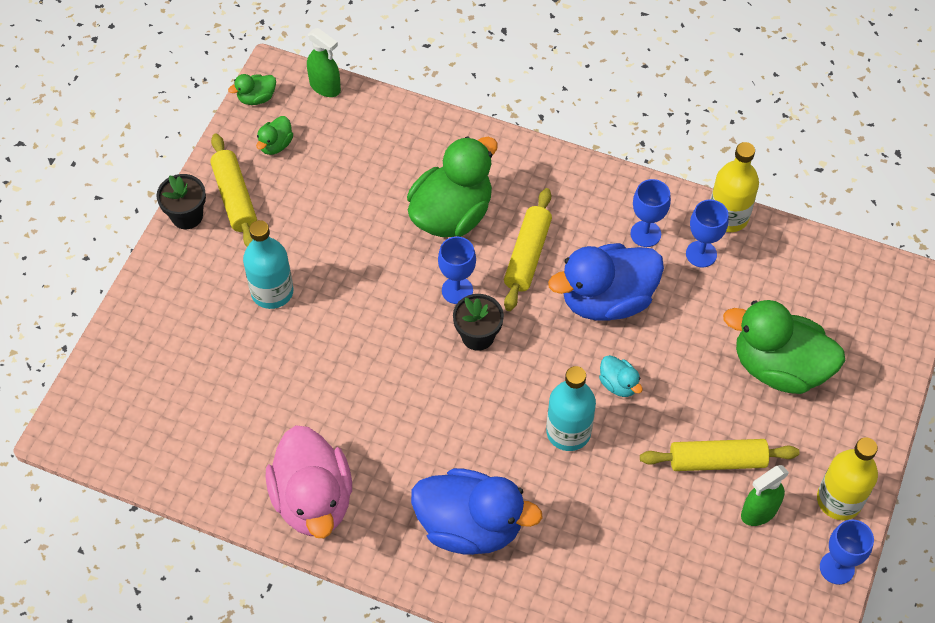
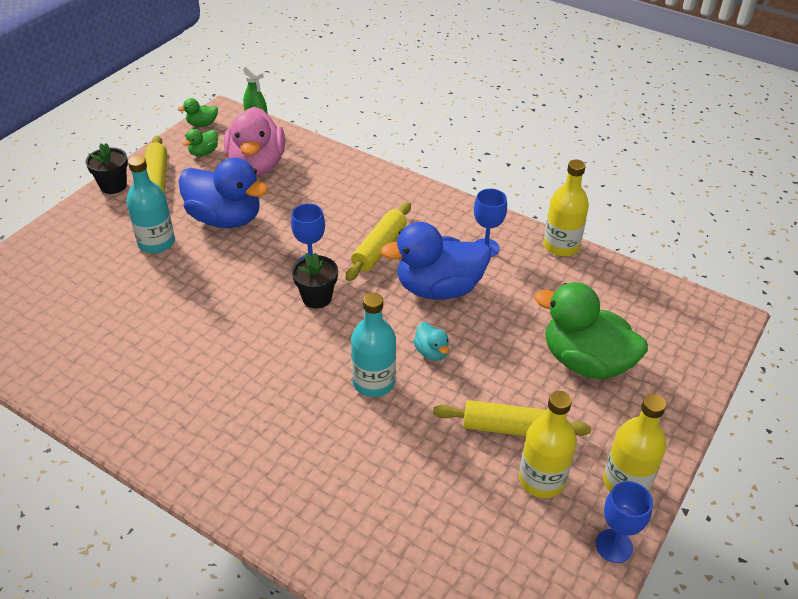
camera: 10 degrees right, 15 degrees down
(313, 500) = (119, 398): pink duck -> pink duck (257, 165)
(452, 214) = (325, 213): green duck -> none
(470, 526) = (255, 444): blue duck -> blue duck (225, 218)
(701, 254) = (531, 268): blue goblet -> none
(758, 512) = (541, 479): green spray bottle -> yellow bottle

